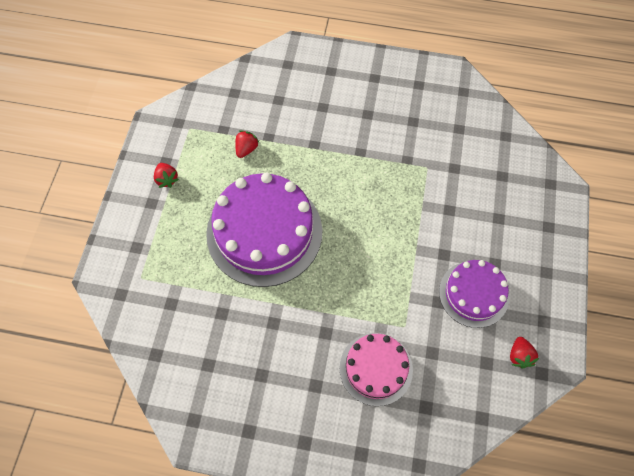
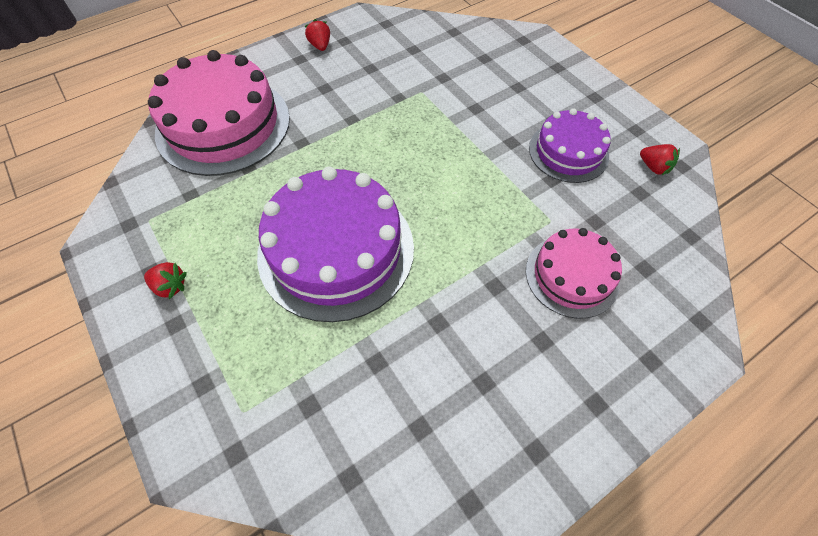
camera: 45 degrees left, 5 degrees down
(246, 149) = (235, 193): red strawberry -> red strawberry (320, 46)
(282, 94) = (223, 125): none -> pink cake

